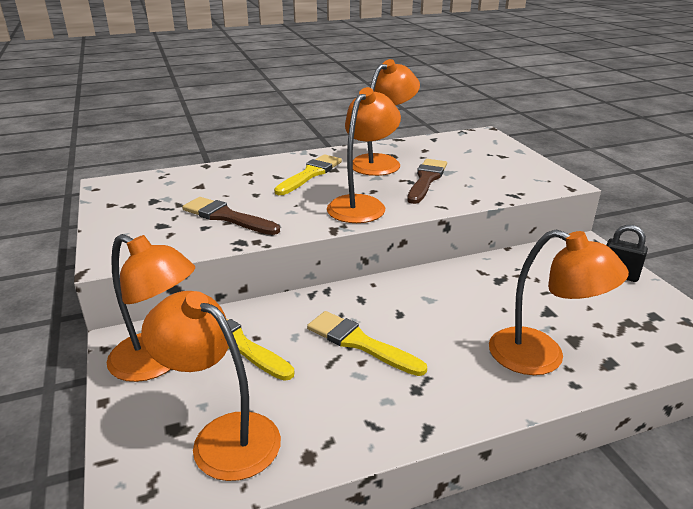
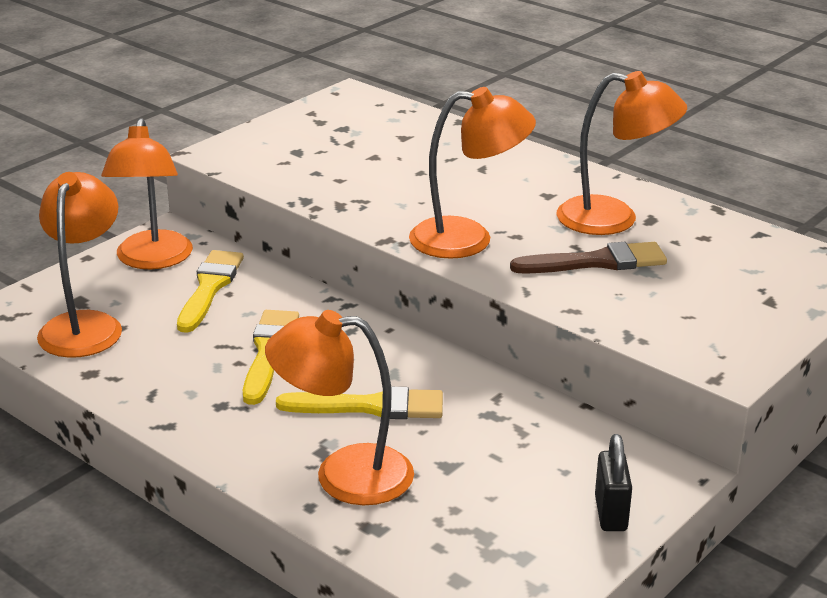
camera: 60 degrees right, 0 degrees up
(227, 217) = (349, 176): brown brush -> none
(310, 174) = (513, 185): yellow brush -> yellow brush (370, 406)
(541, 357) = (343, 475): orange lamp -> orange lamp turned 90 degrees clockwise

